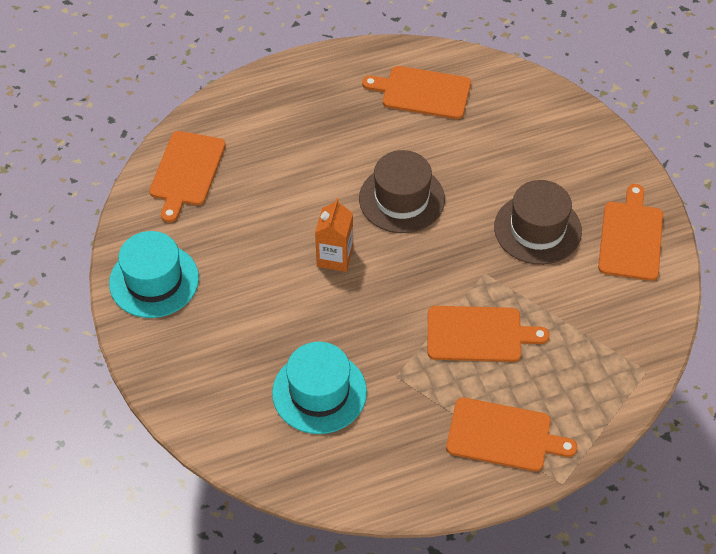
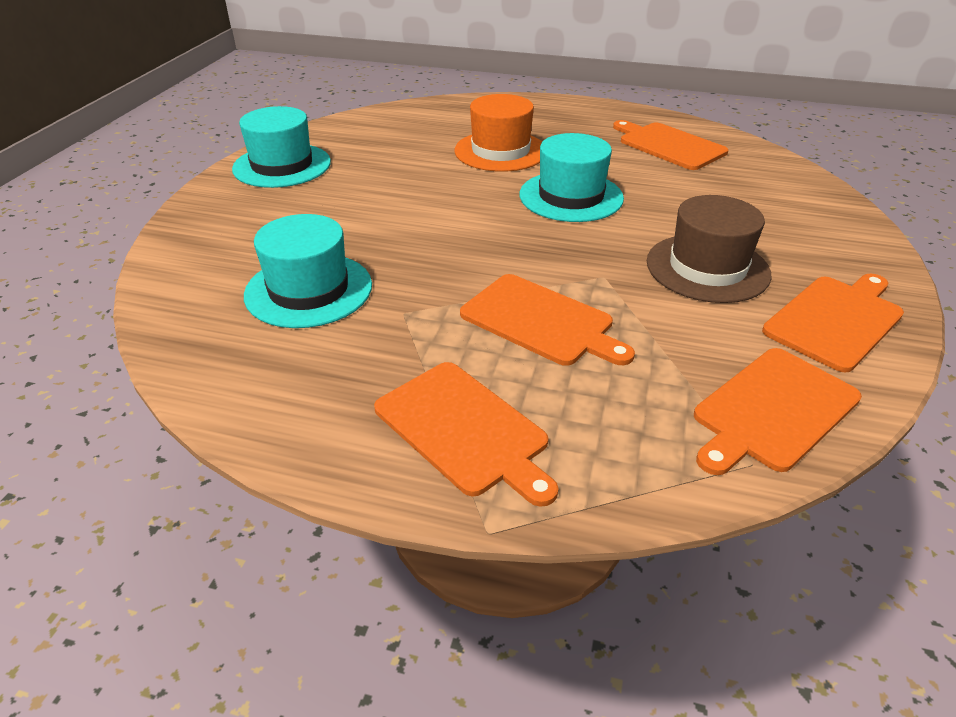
camera: 35 degrees right, 15 degrees down
(186, 172) = (398, 123): orange cutting board -> orange cutting board (772, 410)
(305, 168) = (500, 151): none -> orange hat
(335, 257) = (455, 208): orange carton -> none
(401, 199) = (571, 196): brown hat -> turquoise hat

